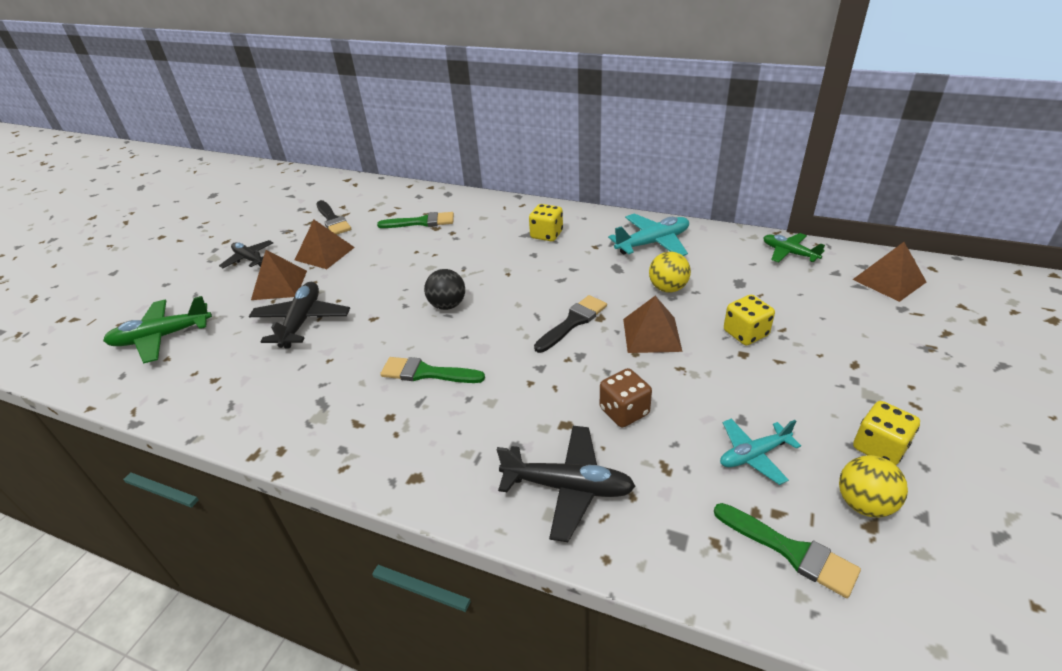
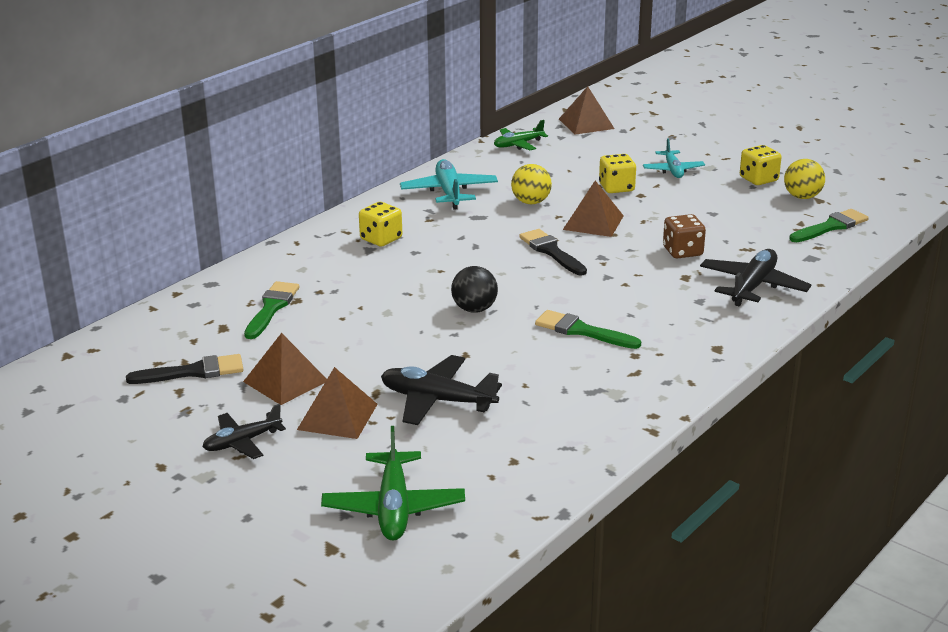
camera: 75 degrees left, 10 degrees down
(426, 373) = (582, 331): green brush -> green brush turned 90 degrees clockwise
(753, 455) = (748, 217): turquoise plane -> turquoise plane (673, 170)

